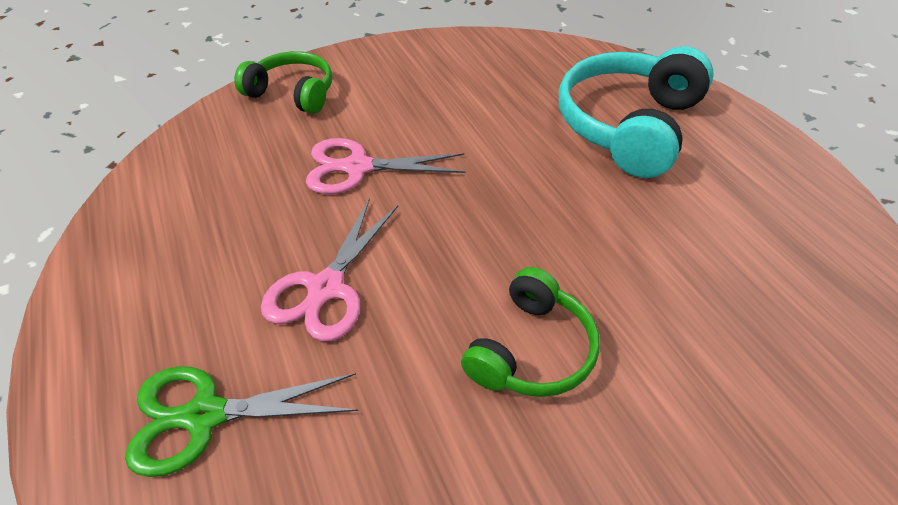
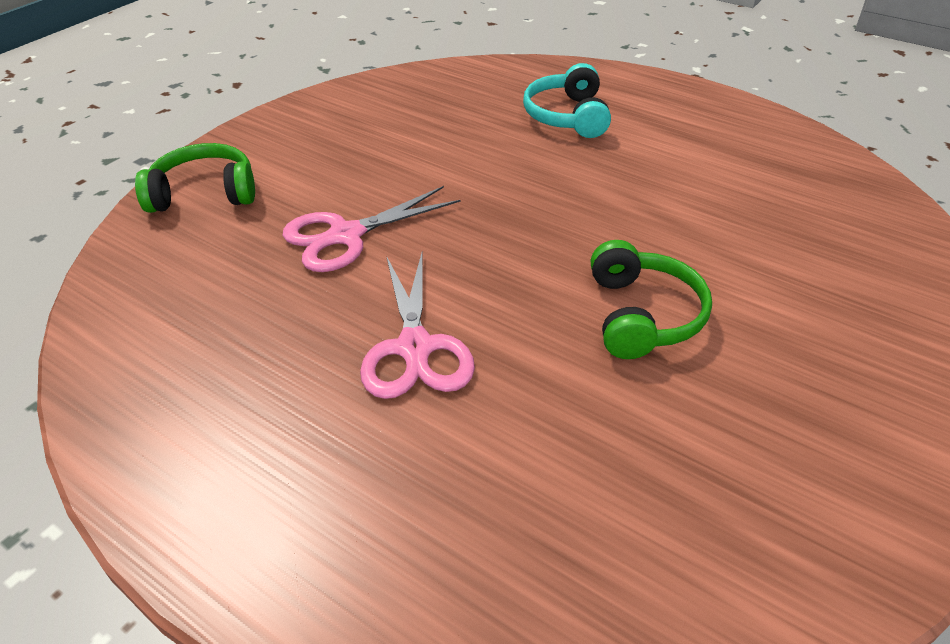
camera: 30 degrees left, 5 degrees down
(205, 416) = (398, 506): green scissors -> none
(628, 126) = (567, 116): turquoise headphones -> turquoise headphones, size x0.60

